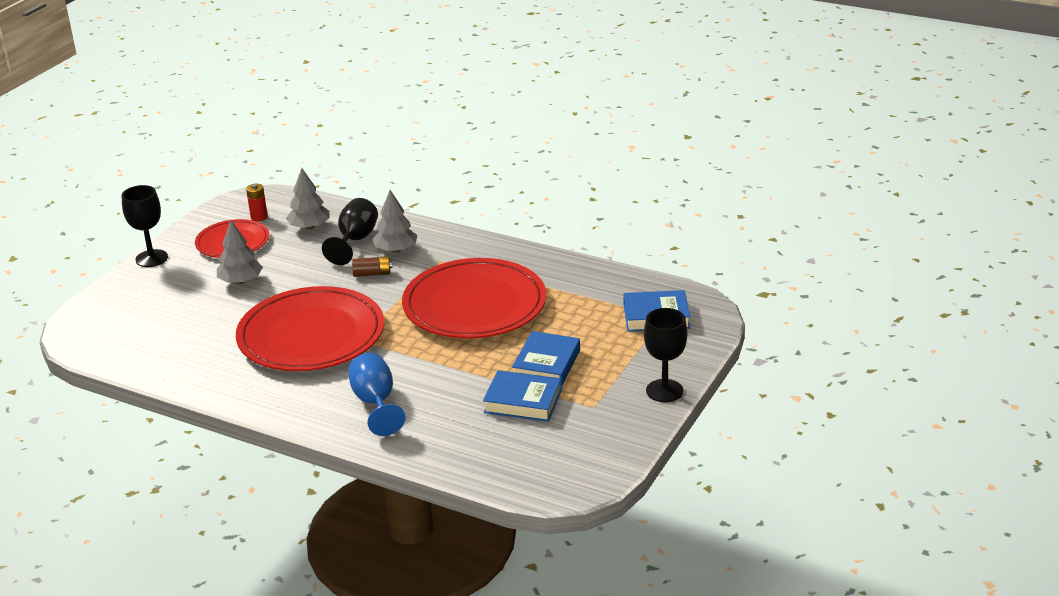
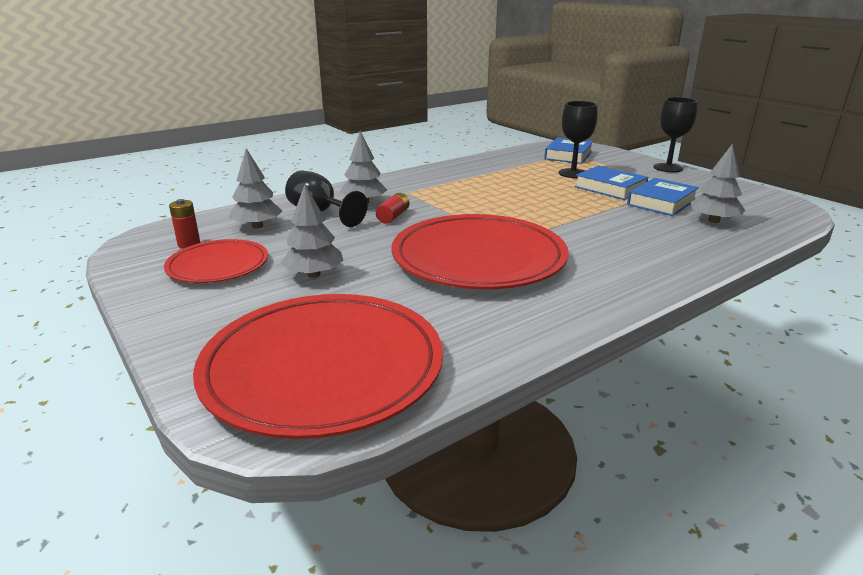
camera: 65 degrees left, 5 degrees down
(151, 258) = (161, 321): black goblet -> black goblet (573, 173)
(372, 274) = (393, 216): brown battery -> red battery
(375, 403) = (634, 250): blue goblet -> none
(474, 305) = (496, 193): red plate -> red plate (323, 367)
(487, 438) = (714, 221): none -> grey tree

